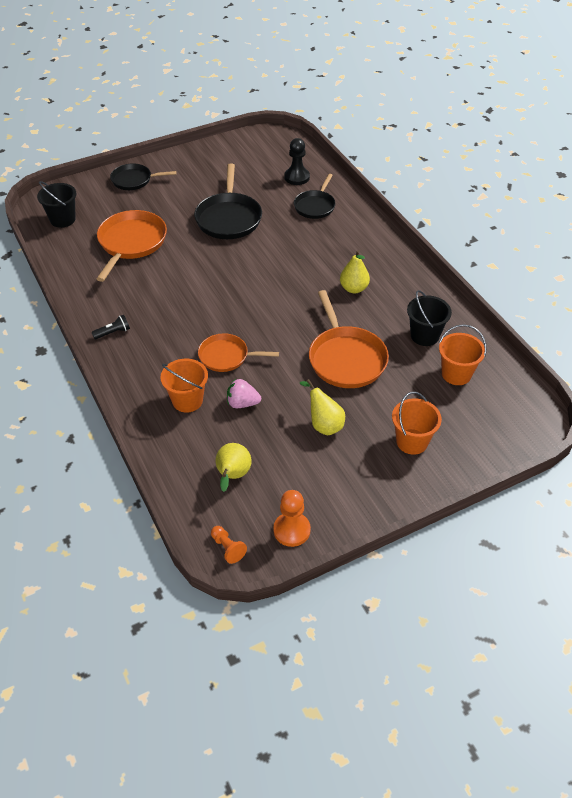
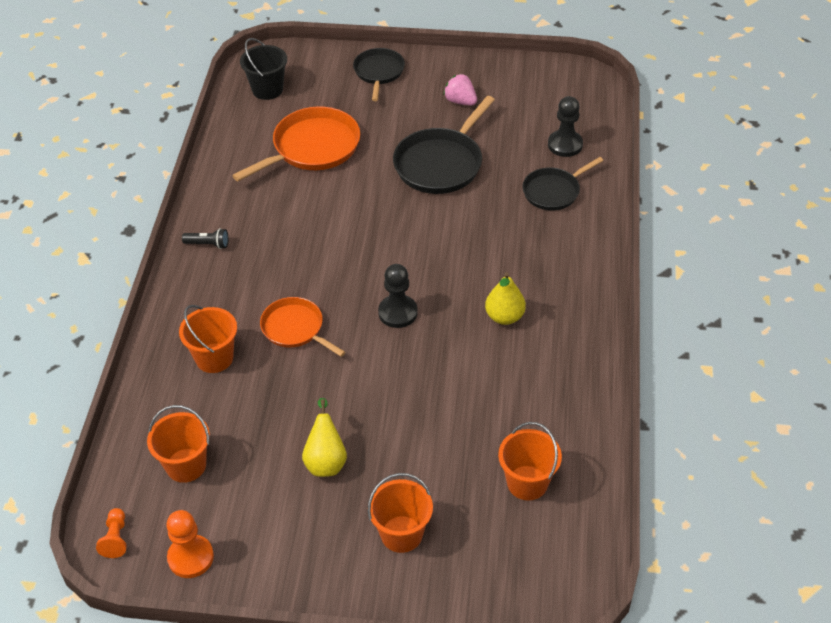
camera: 35 degrees right, 0 degrees up
(134, 180) = (379, 72): black pan -> black pan turned 60 degrees clockwise
(232, 476) = (186, 465): yellow pear -> orange bucket
(242, 403) = (265, 390): pink strawberry -> pink strawberry (460, 101)
(285, 316) = (398, 312): none -> black pawn
(346, 359) = (418, 397): orange pan -> none
(424, 335) = (534, 416): black bucket -> none

